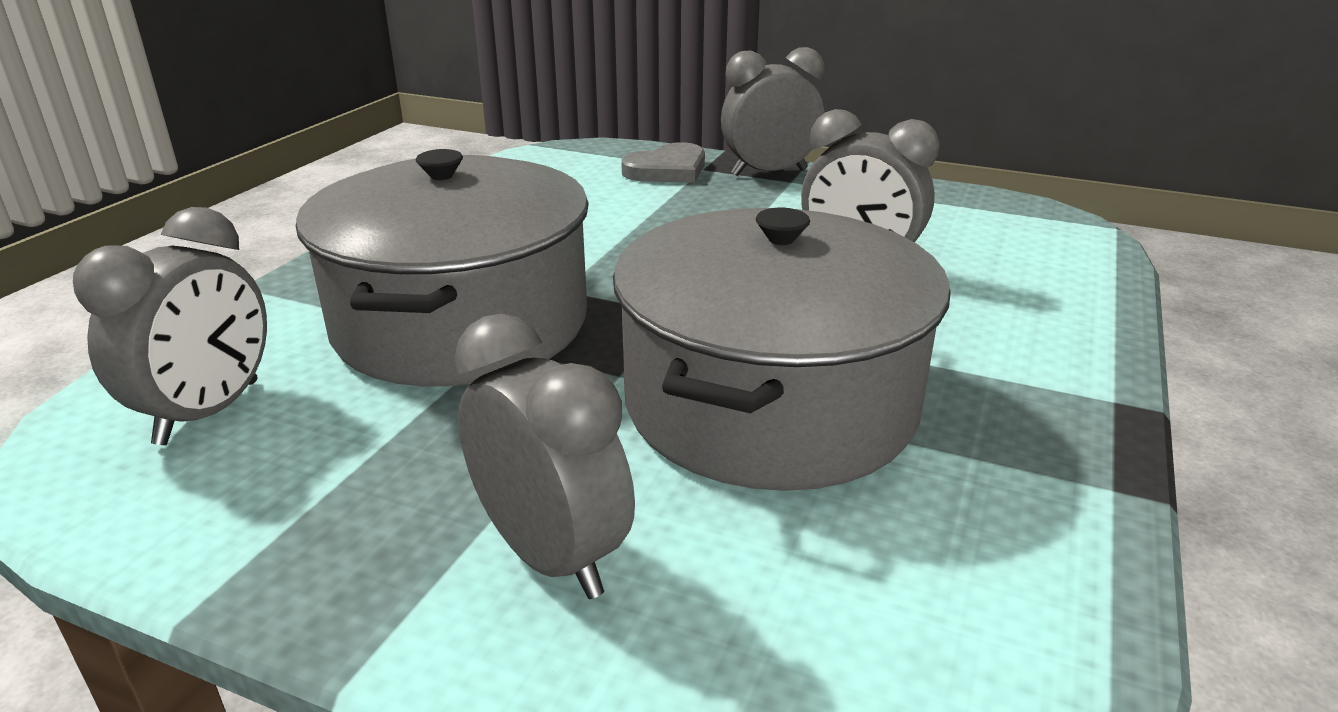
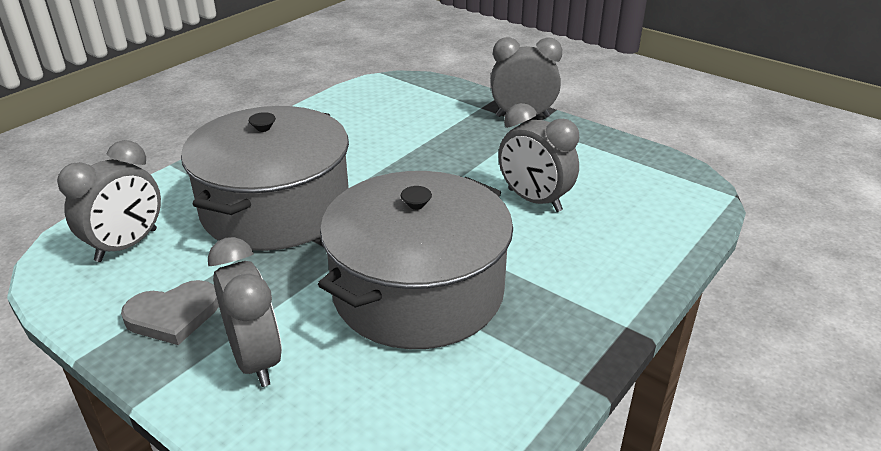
camera: 15 degrees right, 5 degrees up
(667, 170) = (456, 106): grey heart -> grey heart (173, 315)

